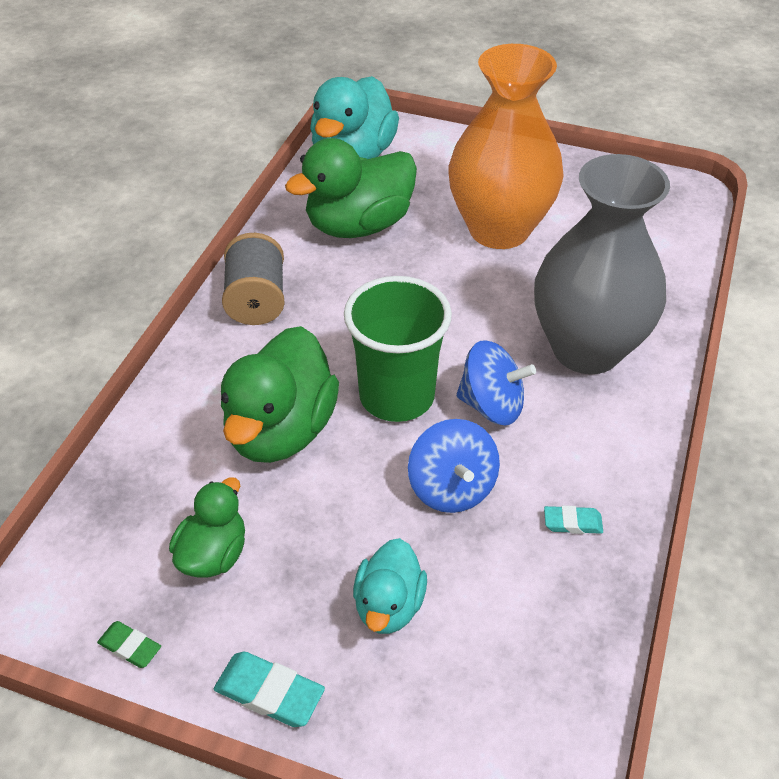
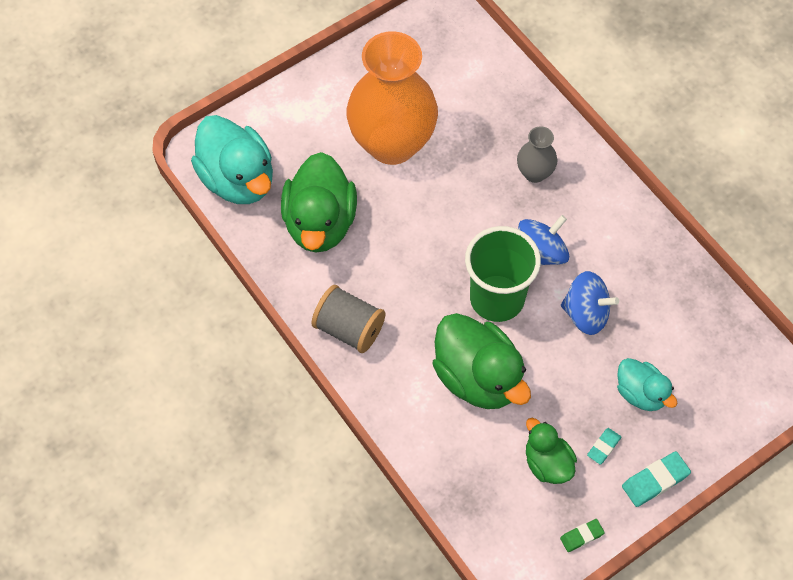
camera: 55 degrees left, 15 degrees up
(572, 522) = (650, 271): turquoise eraser -> turquoise eraser (603, 447)
(586, 349) = (534, 173): grey vase -> grey vase, size x0.44

